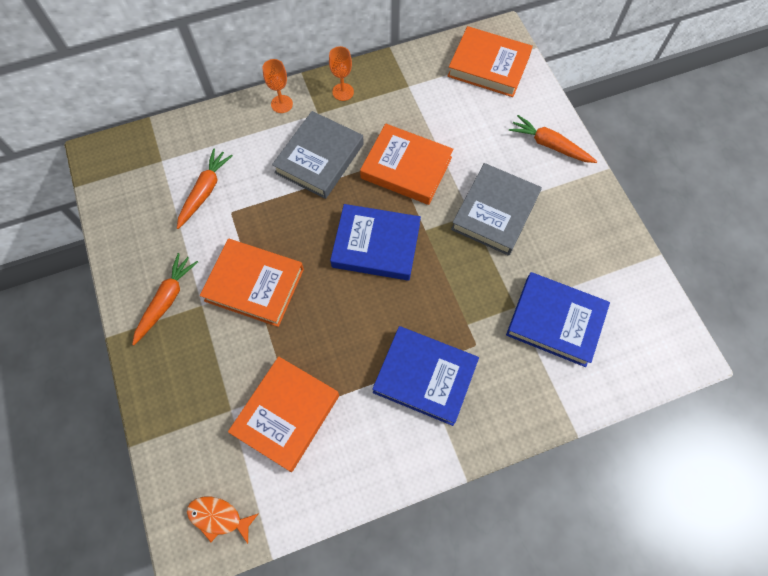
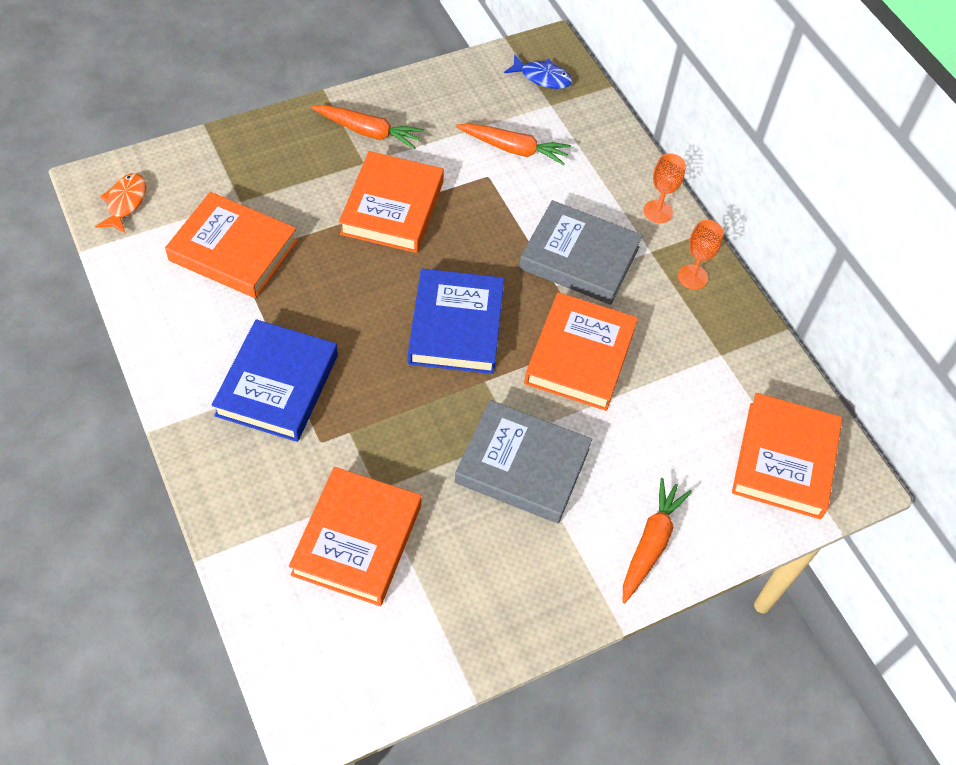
camera: 80 degrees right, 10 degrees down
(129, 163) = (542, 77): none -> blue fish
(555, 321) = (357, 540): blue book -> orange book

